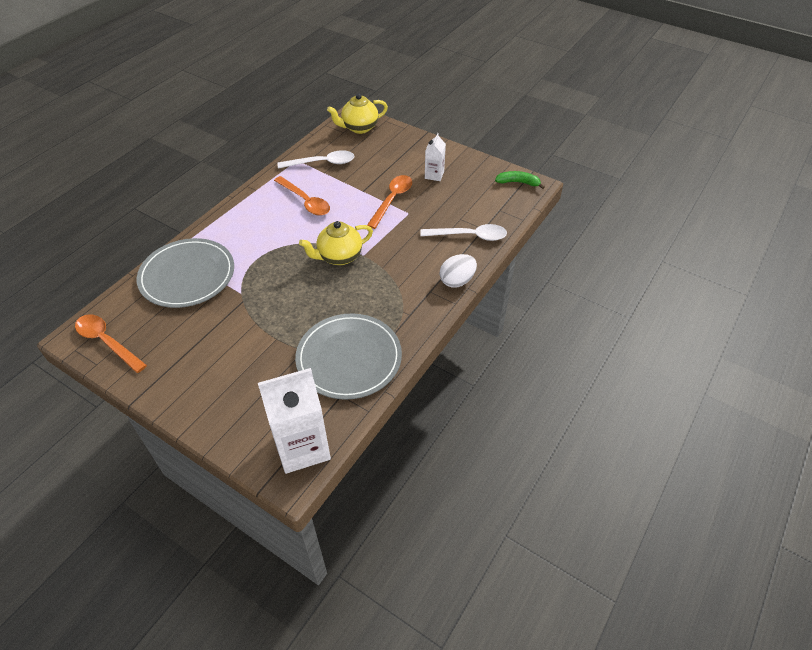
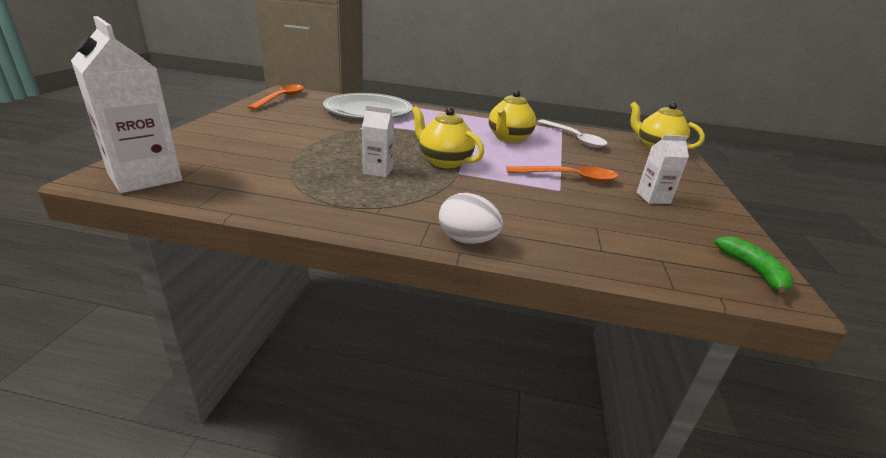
camera: 65 degrees right, 20 degrees down
(305, 201) = (509, 138): orange spoon -> yellow teapot
(343, 300) = (378, 171): none -> white carton
(349, 358) = (285, 185): grey plate -> none
(469, 236) = (570, 239): white spoon -> none

